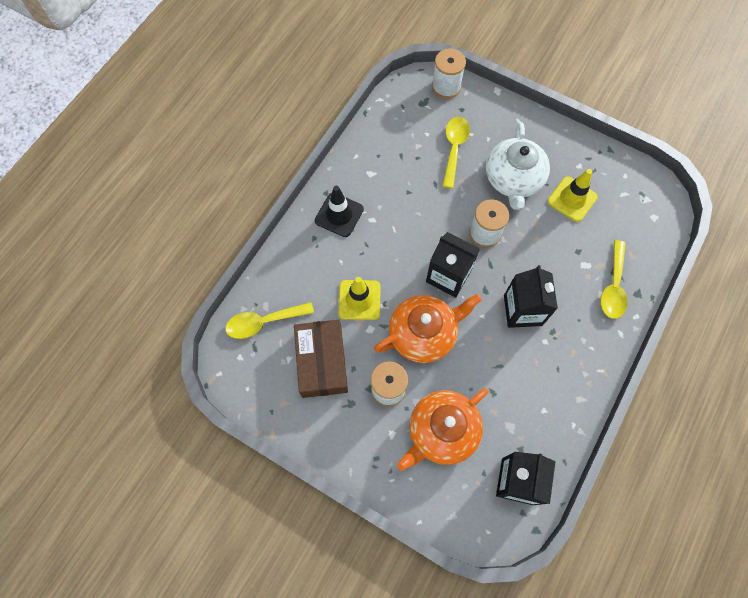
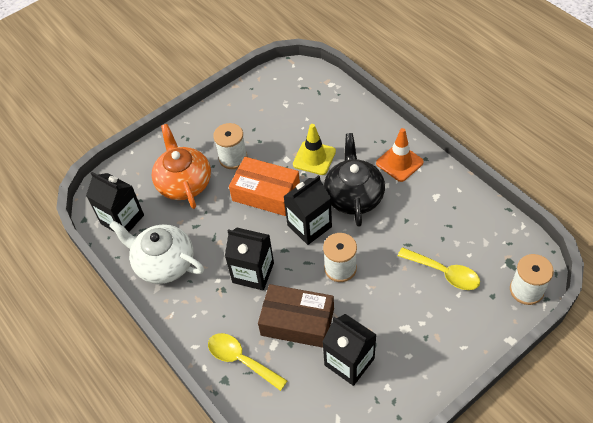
camera: 115 degrees right, 15 degrees down
(263, 322) = (321, 96): yellow spoon -> none
(322, 362) = (273, 123): brown box -> brown box (297, 322)
(339, 215) = (399, 162): black traffic cone -> orange traffic cone
(396, 246) = (353, 196): none -> black teapot
(423, 333) = (266, 193): orange teapot -> orange box
(513, 179) = (391, 314): white teapot -> white teapot (163, 263)
(572, 199) = (349, 362): yellow traffic cone -> black carton

